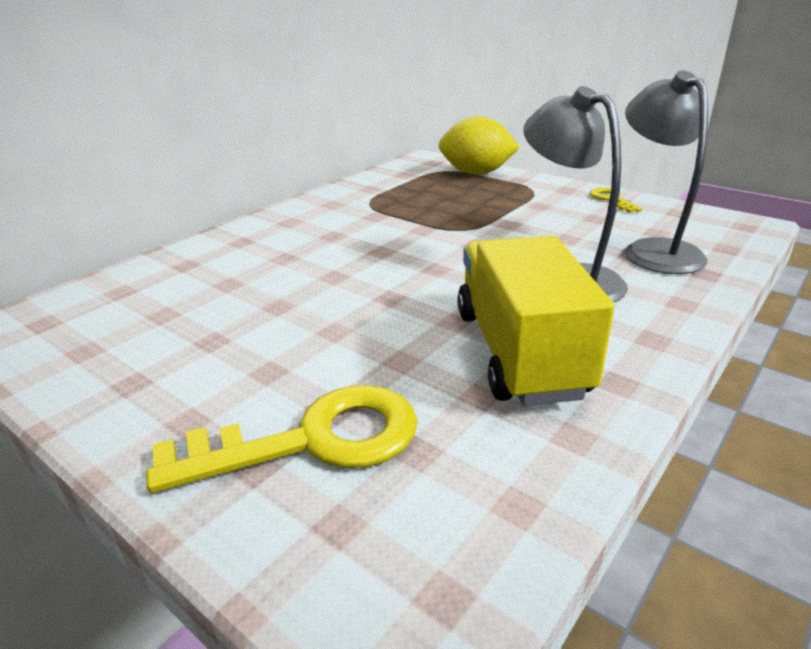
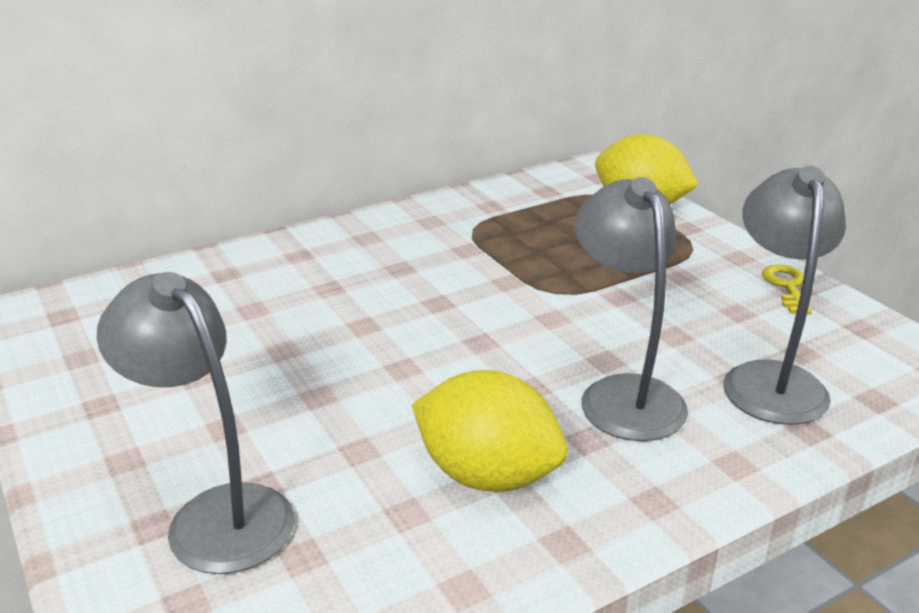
camera: 20 degrees right, 0 degrees up
(312, 441) = (216, 514): yellow key -> grey lamp
(519, 352) = (487, 475): yellow truck -> yellow lemon

